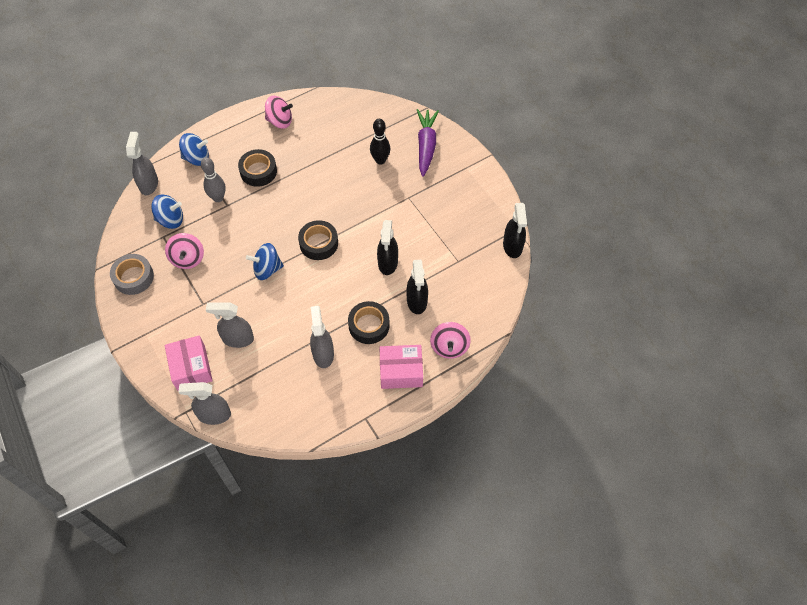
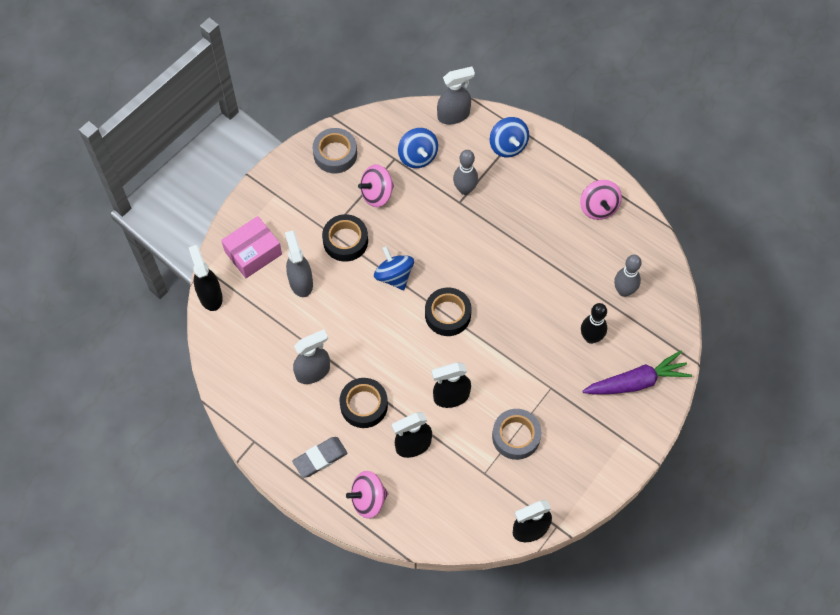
camera: 70 degrees right, 5 degrees up
(214, 415) = (210, 295): grey spray bottle -> black spray bottle
(258, 171) = (517, 214): black tape -> black tape (345, 241)
(353, 129) = (624, 291): none -> grey bowling pin
(401, 371) = (320, 458): pink box -> grey eraser
(437, 231) = (516, 436): none -> grey tape

